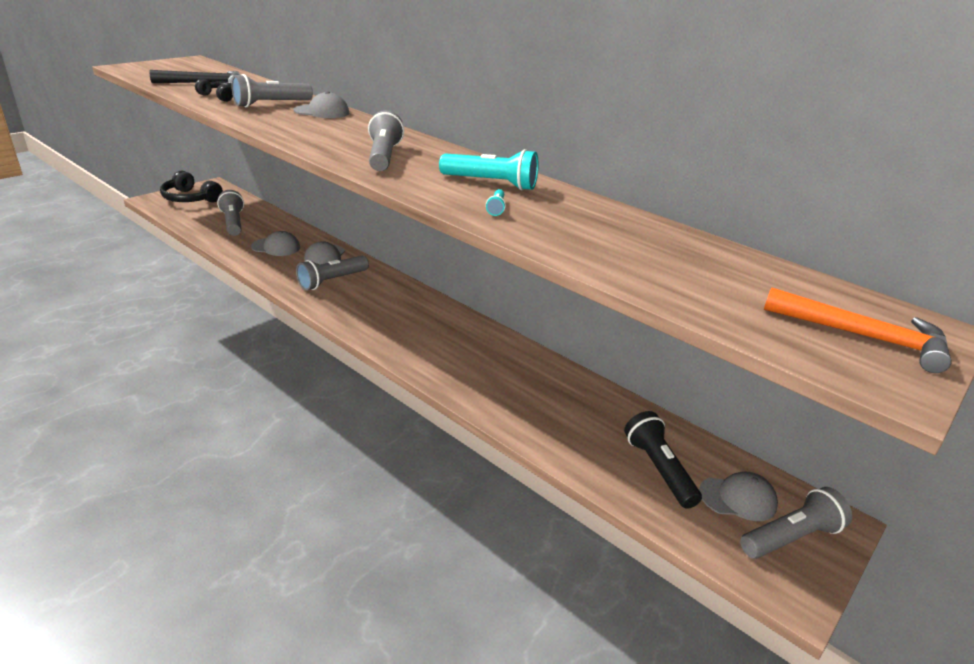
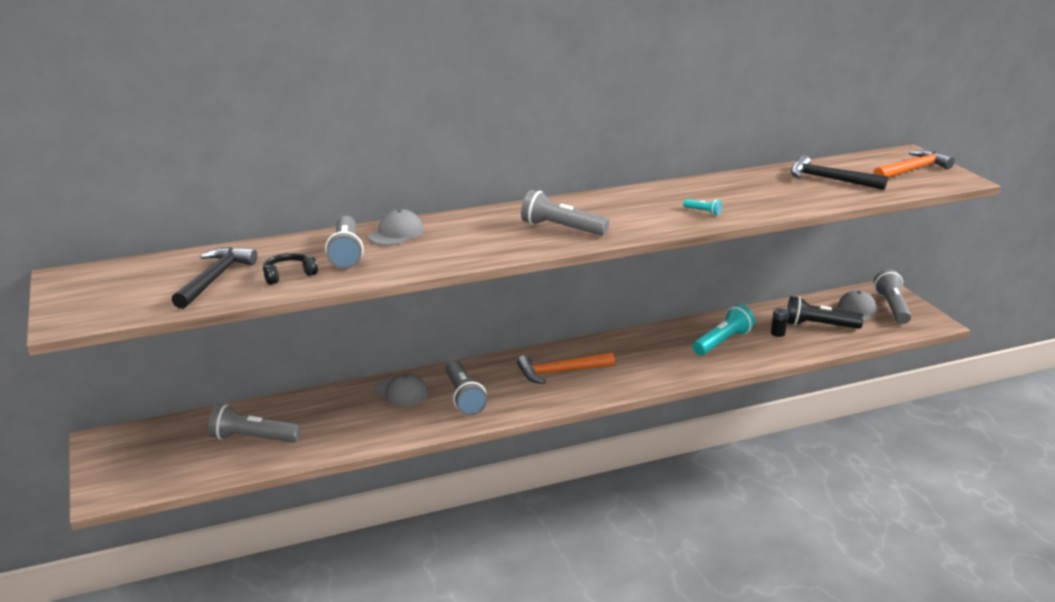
camera: 60 degrees left, 5 degrees down
(190, 198) = (133, 463): black headphones -> none
(276, 247) = (352, 418): grey cap -> none
(405, 315) = (560, 372): none -> orange hammer
(491, 183) = (650, 203): turquoise flashlight -> turquoise flashlight (723, 342)
(604, 436) = (778, 333): none -> black battery
(711, 273) = (830, 179): none -> black hammer

